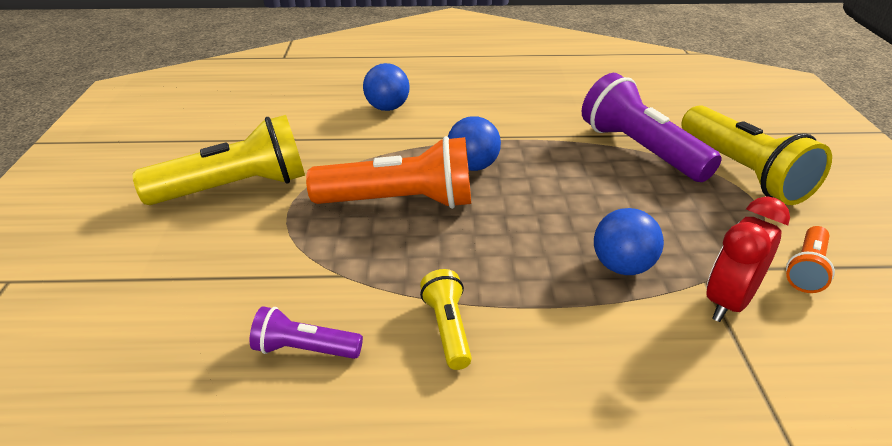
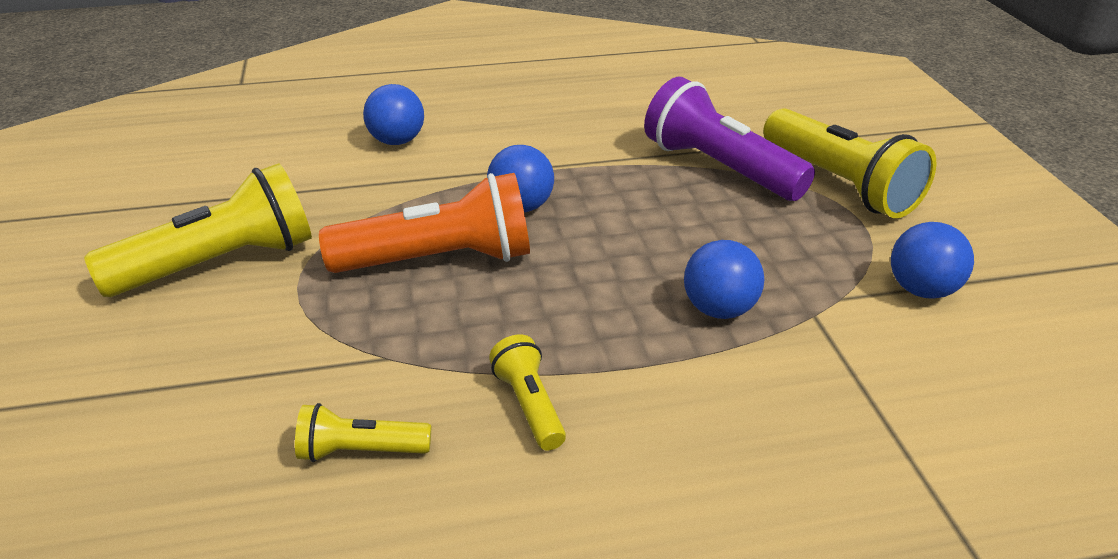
camera: 10 degrees left, 0 degrees up
(305, 349) = (360, 451): purple flashlight -> yellow flashlight
(728, 302) = (842, 336): red clock -> none
(806, 269) = (921, 290): orange flashlight -> blue ball

